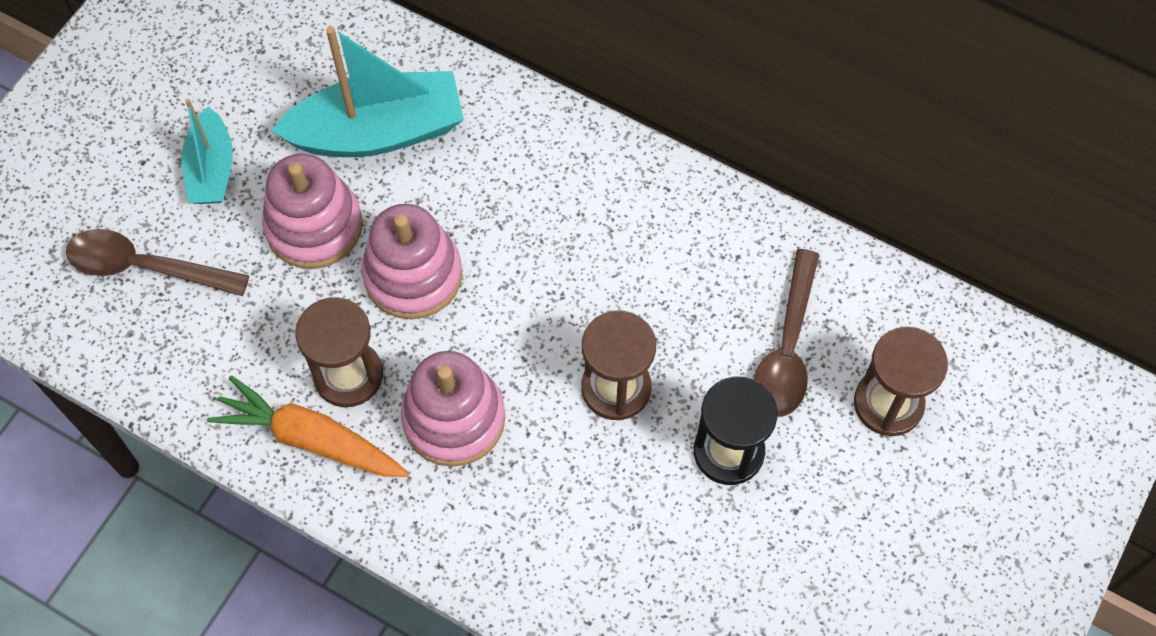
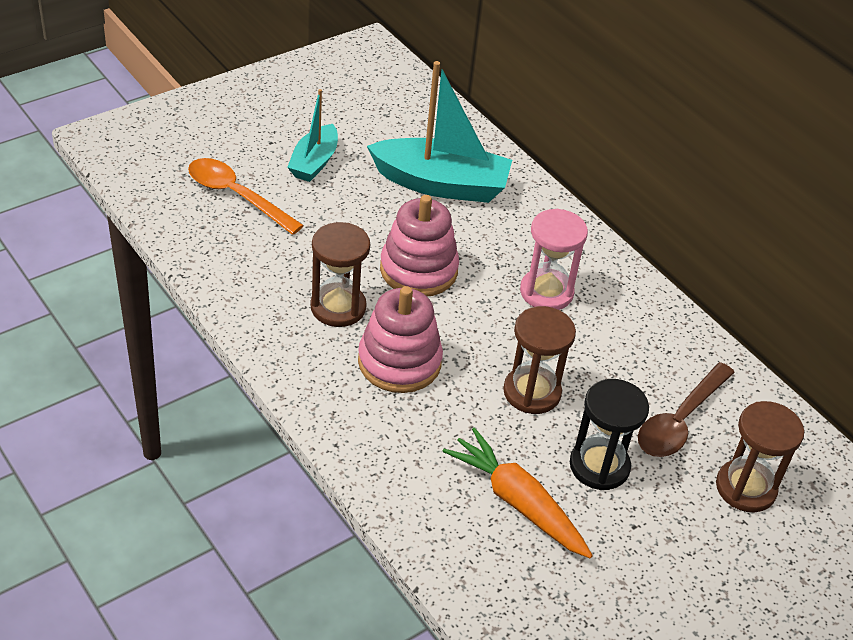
camera: 20 degrees right, 20 degrees down
(145, 267) = (236, 196): brown spoon -> orange spoon
(310, 439) = (288, 332): orange carrot -> orange carrot (517, 502)
(314, 226) = (365, 217): pink stacking toy -> none
(570, 237) = (546, 292): none -> pink hourglass

